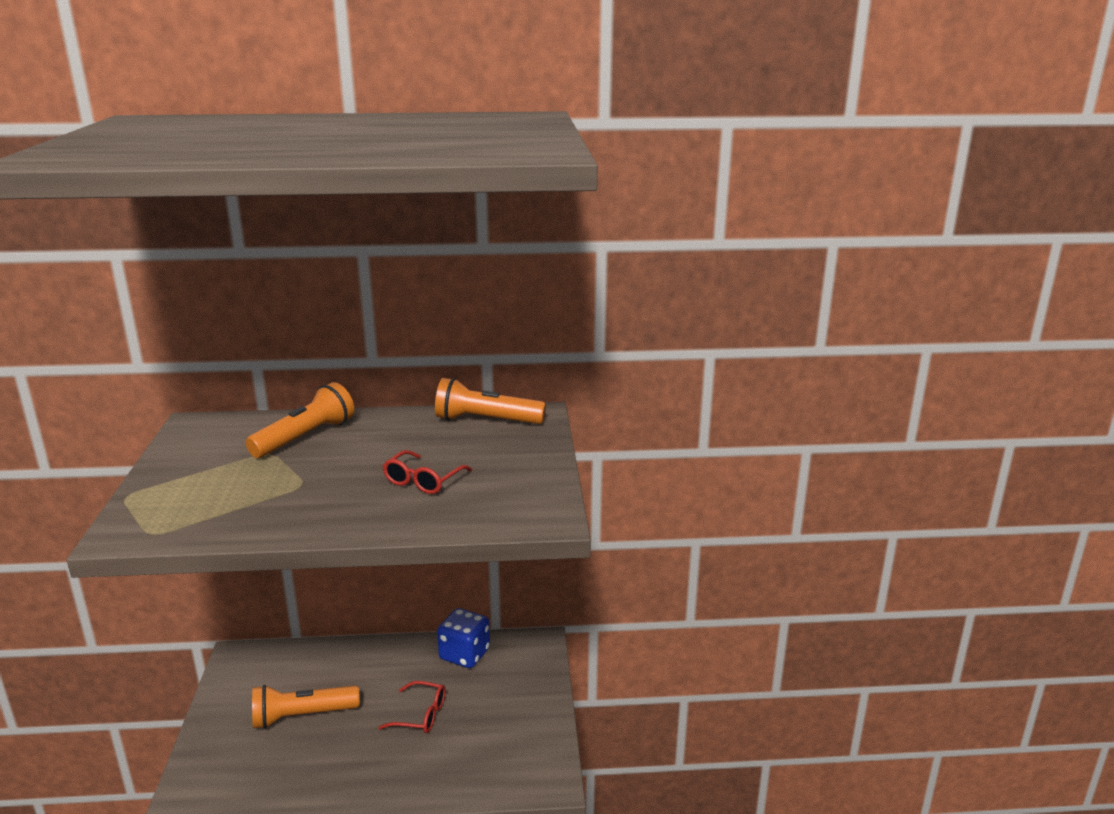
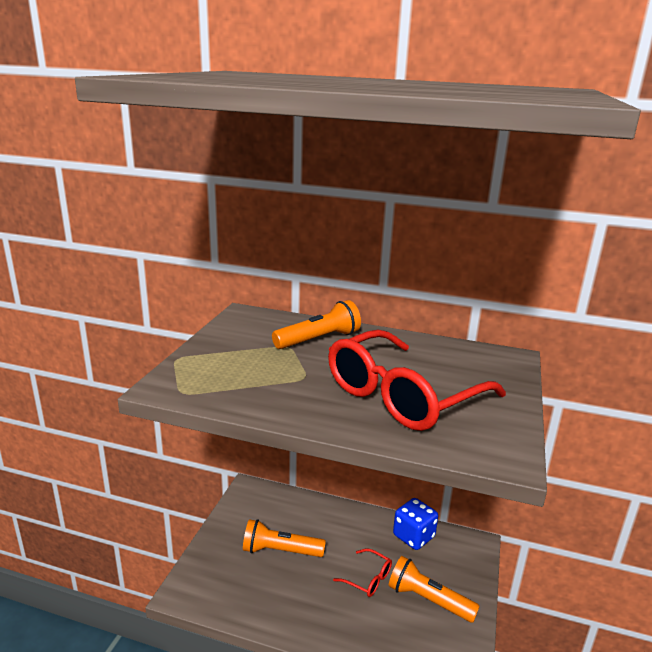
camera: 20 degrees right, 0 degrees up
(423, 481) = (401, 396): red glasses -> red glasses, size x2.35
(486, 420) = (466, 354): orange flashlight -> orange flashlight (428, 600)

